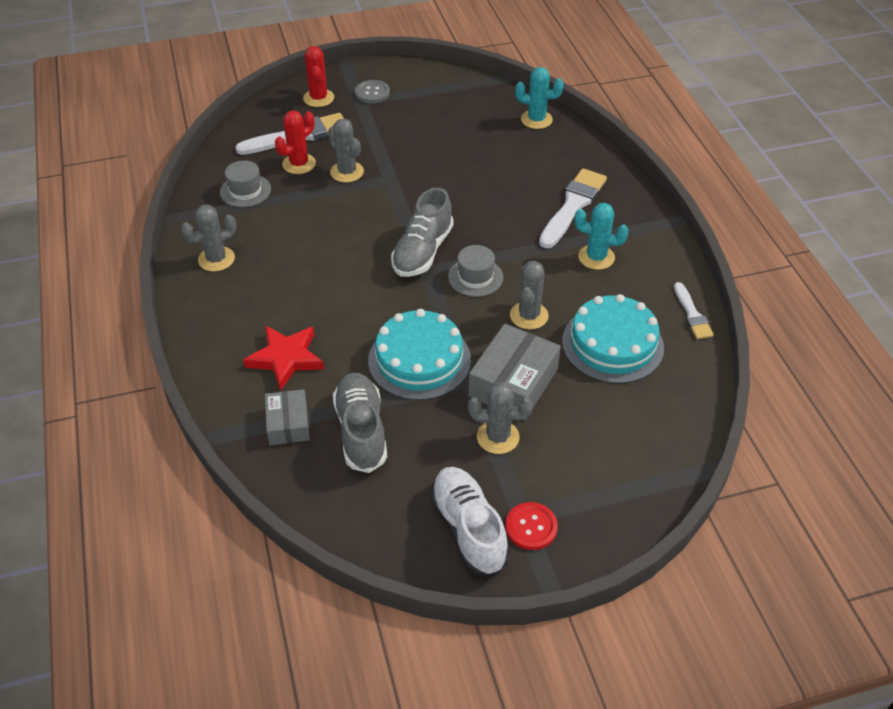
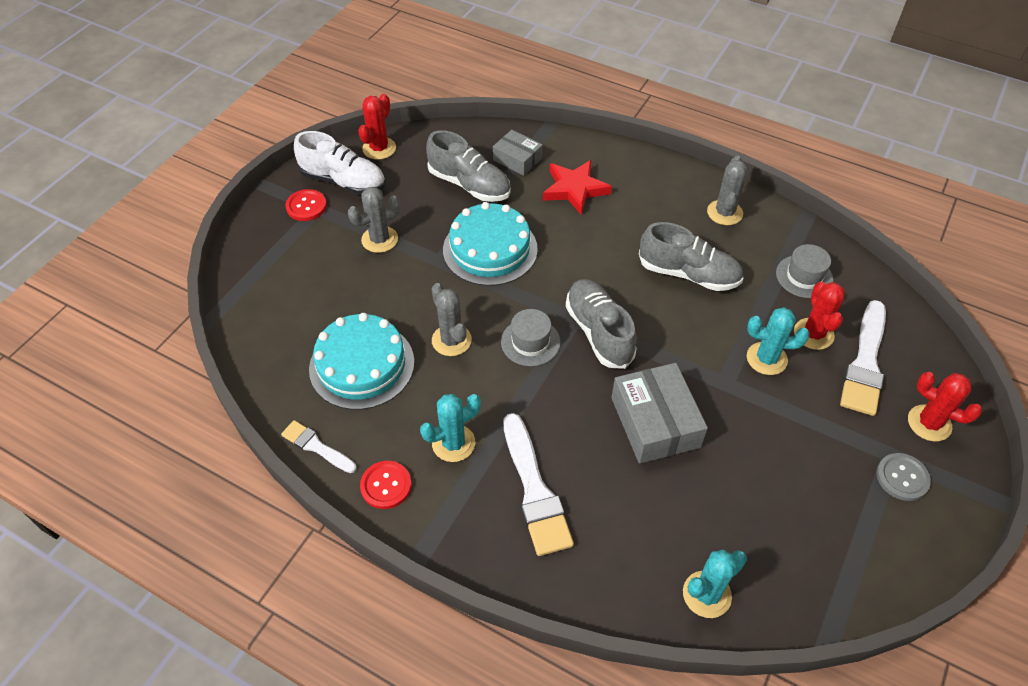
camera: 135 degrees right, 5 degrees up
(310, 242) = (688, 274): none -> grey shoe
(347, 172) = (766, 359): grey cactus -> turquoise cactus
(392, 544) = (379, 148): none -> red cactus
(513, 383) = (407, 281): grey box -> grey box (655, 422)
(663, 264) = (386, 485): none -> red button

